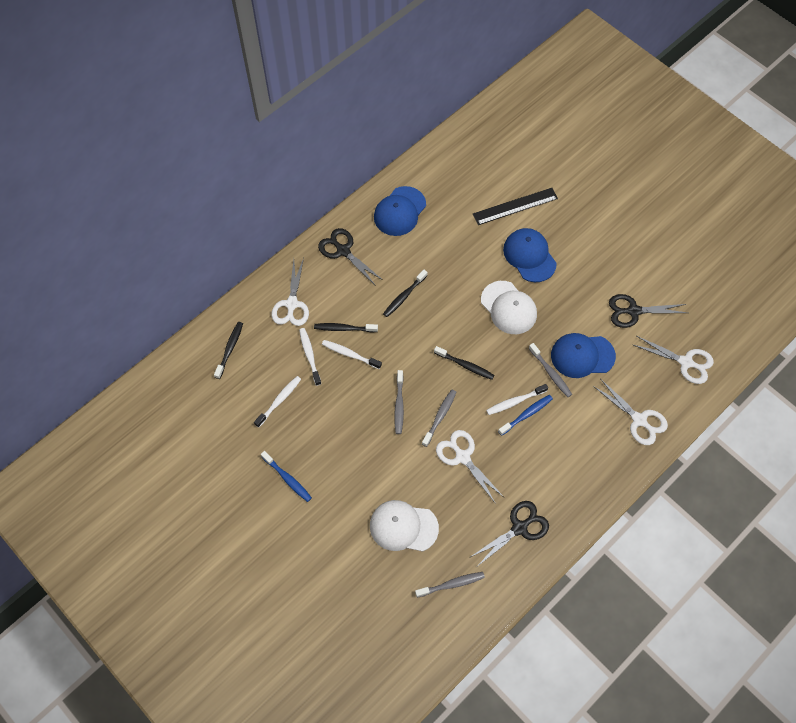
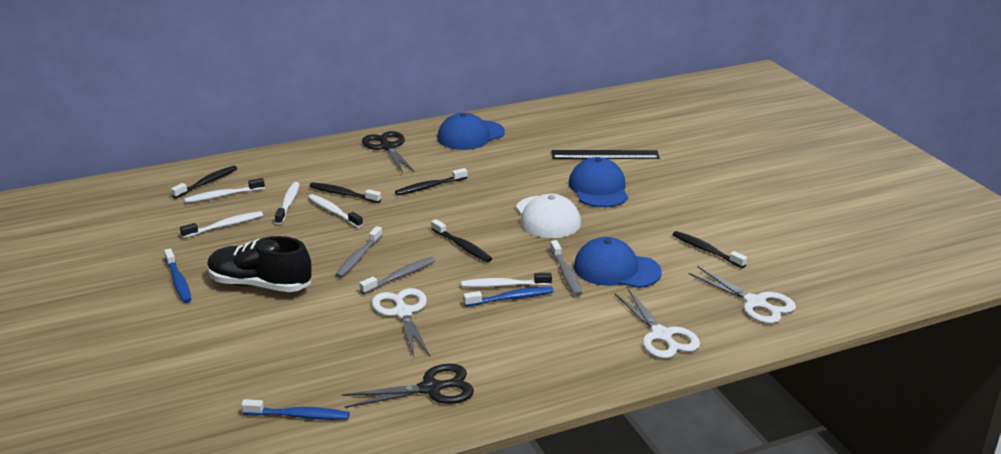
camera: 20 degrees right, 35 degrees down
(253, 362) = (222, 196): none -> white toothbrush
(291, 304) = (301, 168): white scissors -> none
(347, 461) = (259, 285): none -> black shoe
(403, 527) = (280, 351): white cap -> none
(451, 584) = (299, 416): grey toothbrush -> blue toothbrush
(633, 311) = (706, 250): black scissors -> black toothbrush

